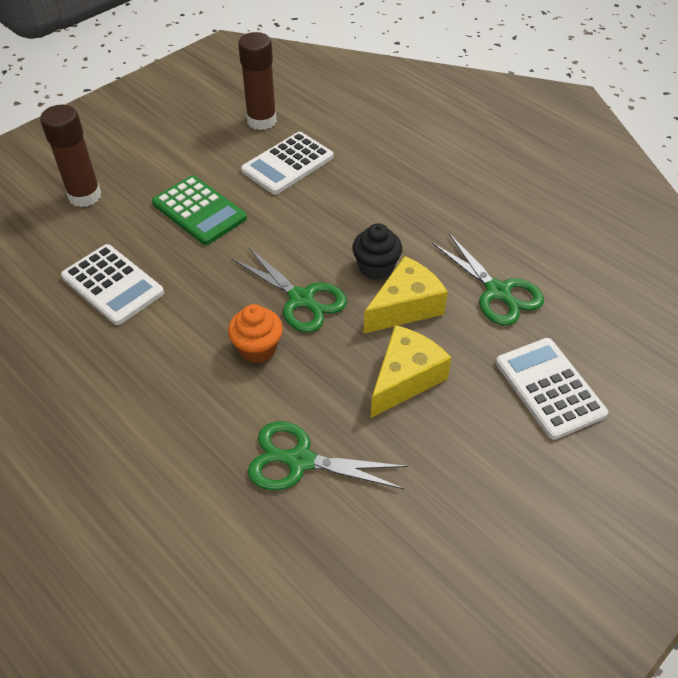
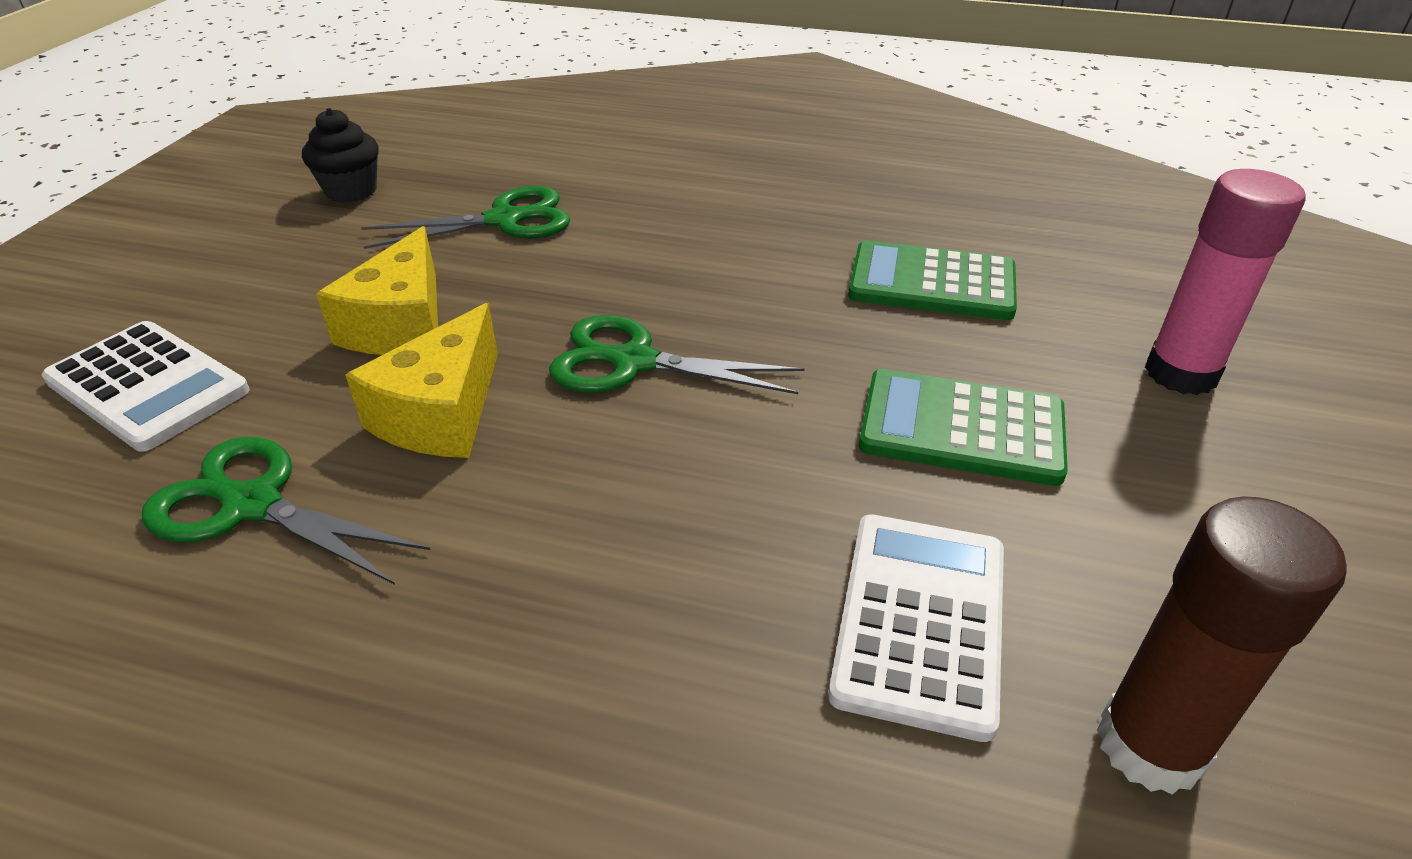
camera: 150 degrees right, 10 degrees down
(85, 196) = (1181, 373): brown glue stick -> pink glue stick
(113, 285) = (932, 283): white calculator -> green calculator
(257, 349) = (645, 287): orange cupcake -> none
(376, 268) = (532, 457): black cupcake -> black cupcake (351, 191)

